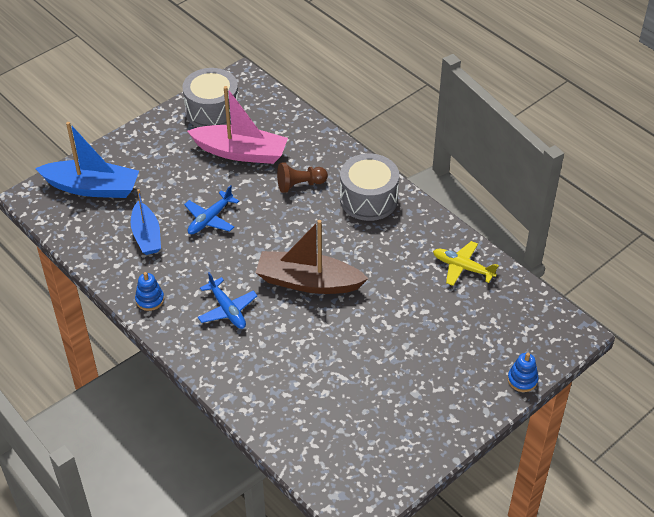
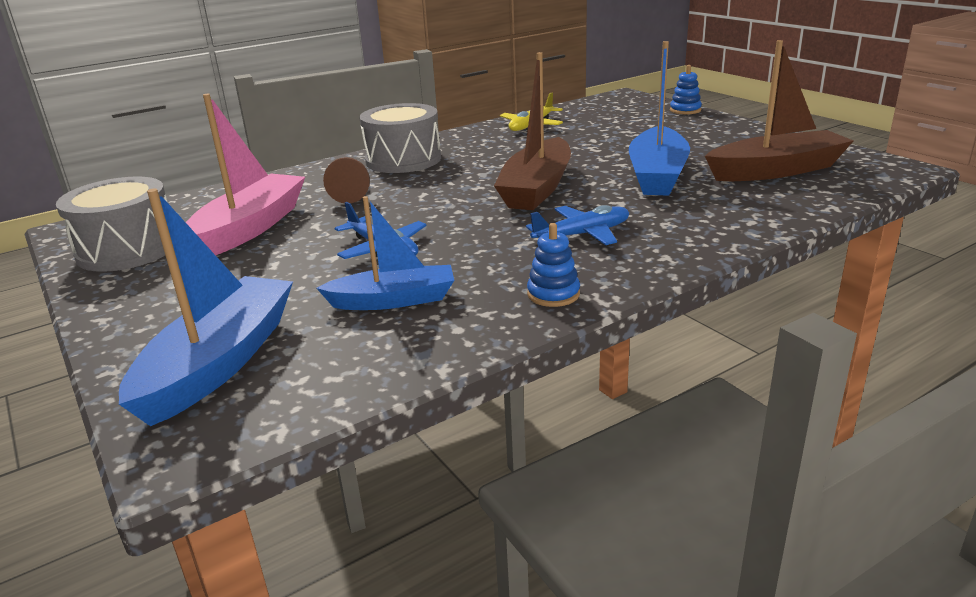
camera: 80 degrees left, 20 degrees down
(336, 351) = (657, 175): none -> blue boat
(348, 427) = (776, 170): none -> brown boat

